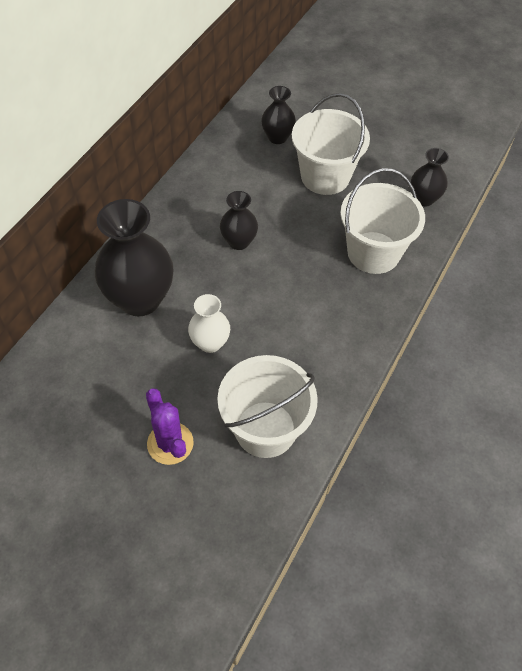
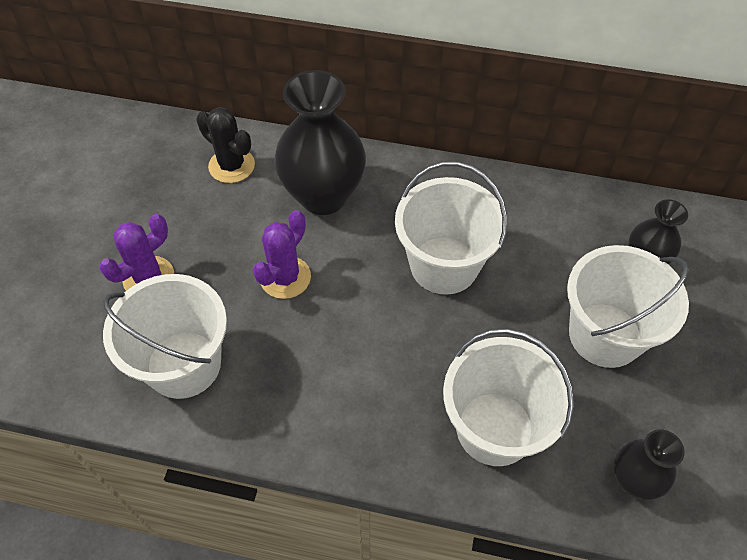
camera: 75 degrees right, 0 degrees up
(74, 358) = (231, 166): none -> black cactus
(210, 343) = (285, 277): white vase -> purple cactus
(239, 242) = (444, 265): black vase -> white bucket

